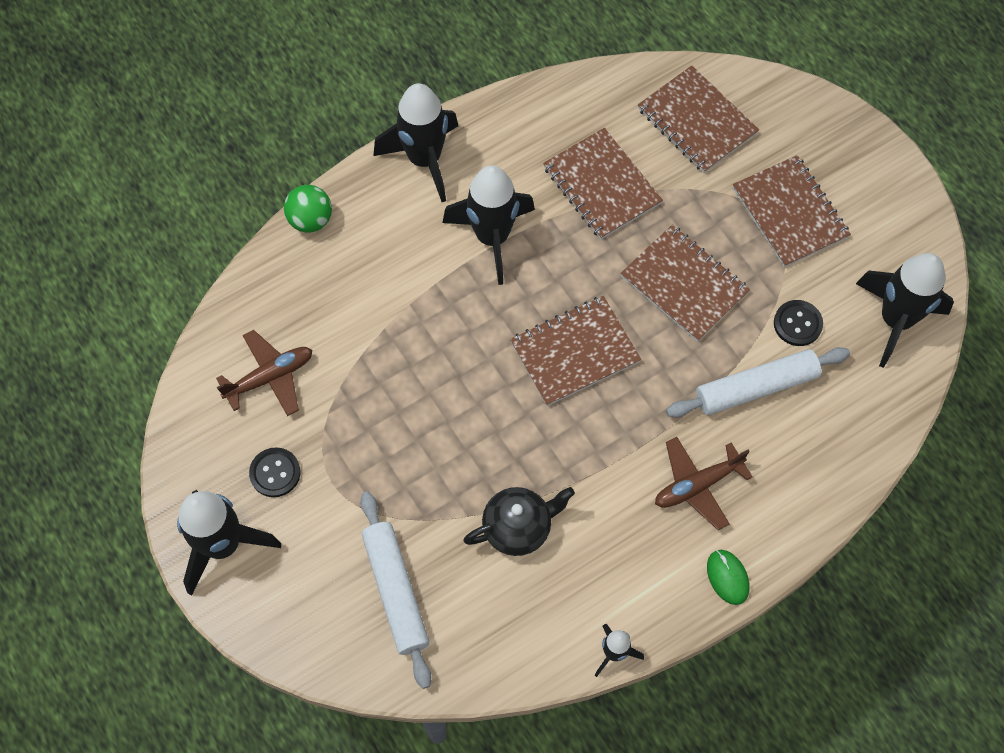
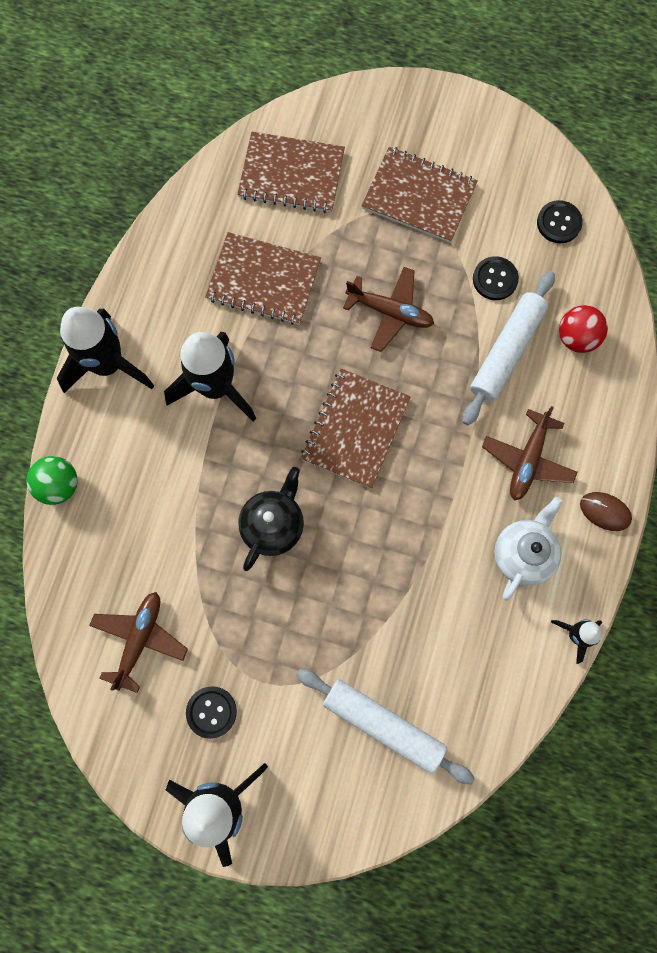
camera: 40 degrees left, 10 degrees up
(518, 527) = (429, 599): black teapot -> black teapot (273, 525)
(627, 554) = (523, 554): none -> white teapot
(684, 284) = (390, 312): brown notebook -> brown plane
(727, 577) = (605, 511): green mouse -> brown mouse
(828, 422) = (576, 337): none -> red ball
(895, 320) = (559, 223): black rocket -> black button

